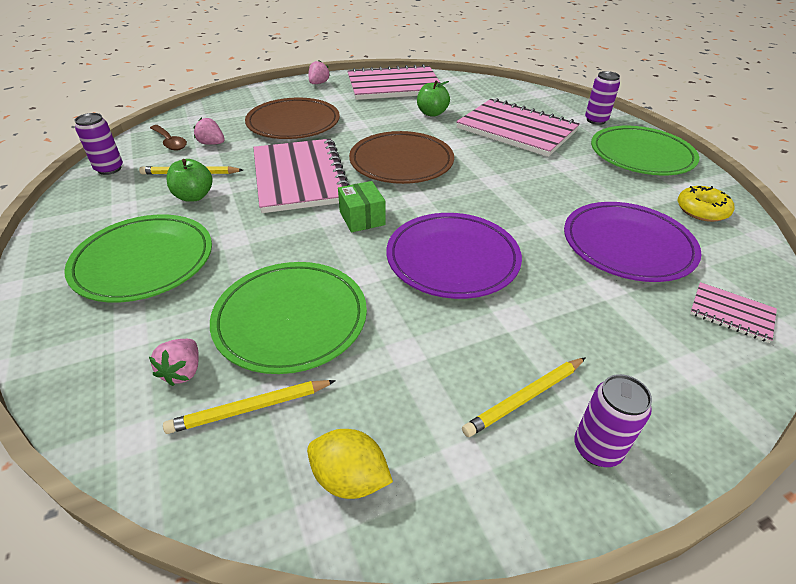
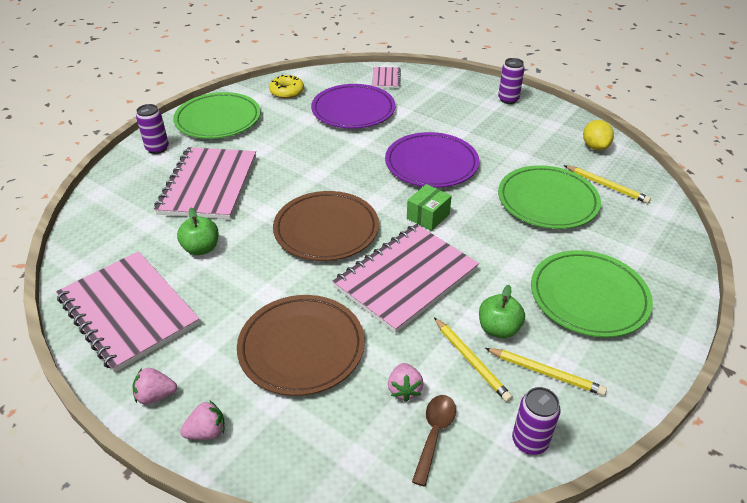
camera: 120 degrees left, 0 degrees up
(183, 371) = (621, 218): pink strawberry -> pink strawberry (207, 432)
(525, 398) = (504, 118): yellow pencil -> yellow pencil (545, 373)

